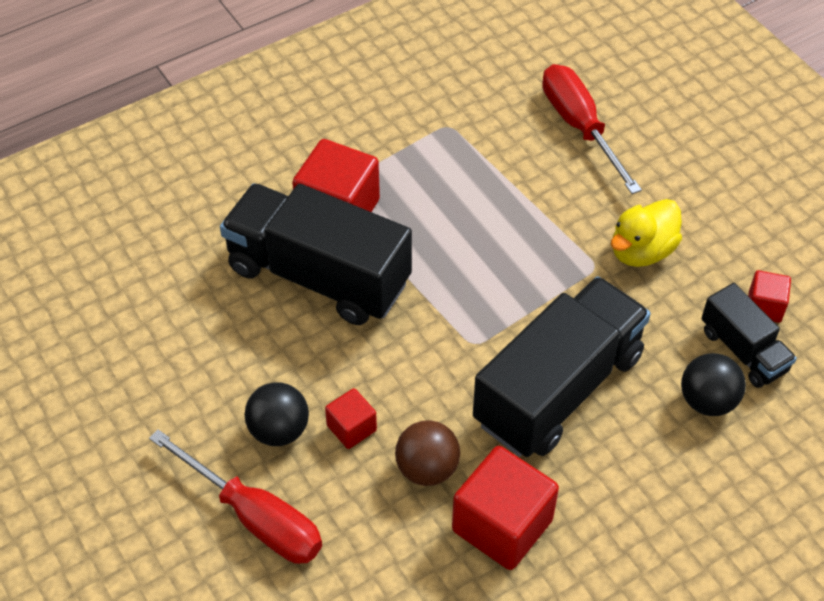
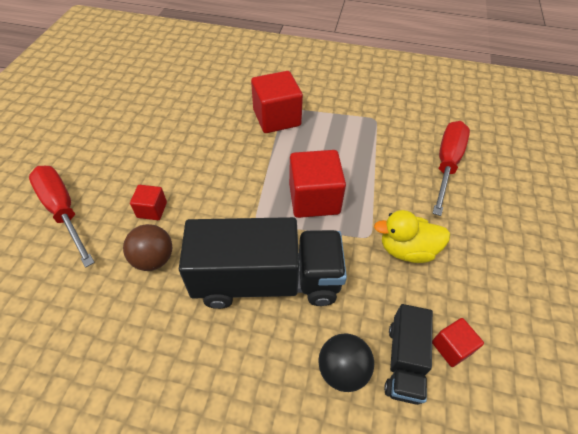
camera: 45 degrees right, 0 degrees up
(255, 517) = (63, 211): red screwdriver -> red screwdriver turned 150 degrees clockwise
(279, 430) = (125, 184): black ball -> none
(318, 276) = (231, 137): black truck -> none
(502, 525) = (144, 323): red cube -> red cube (314, 199)

